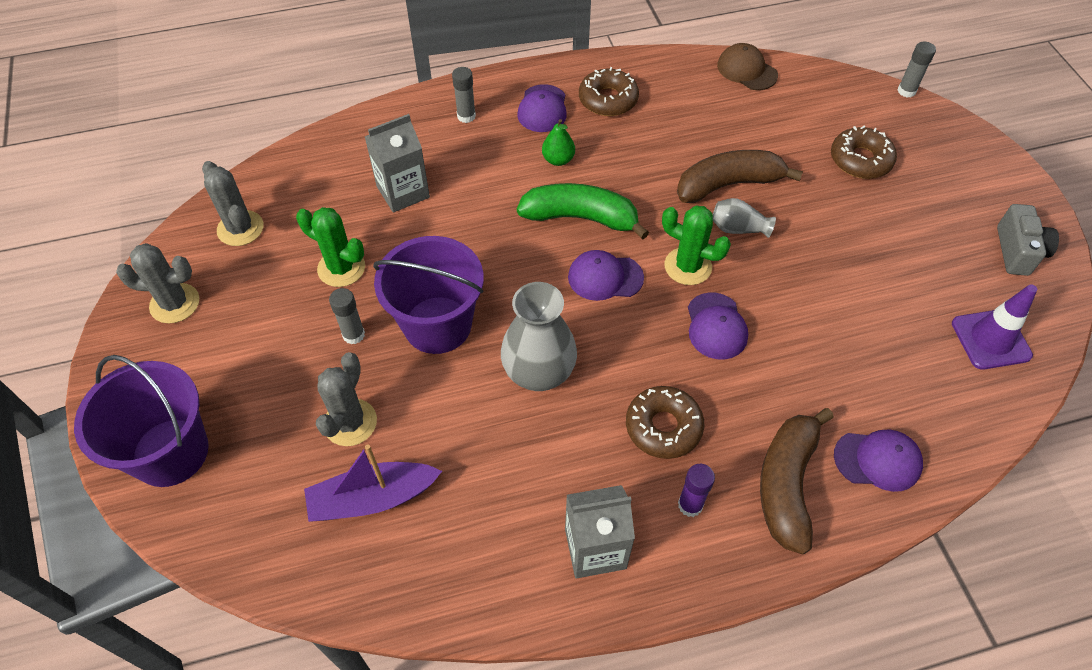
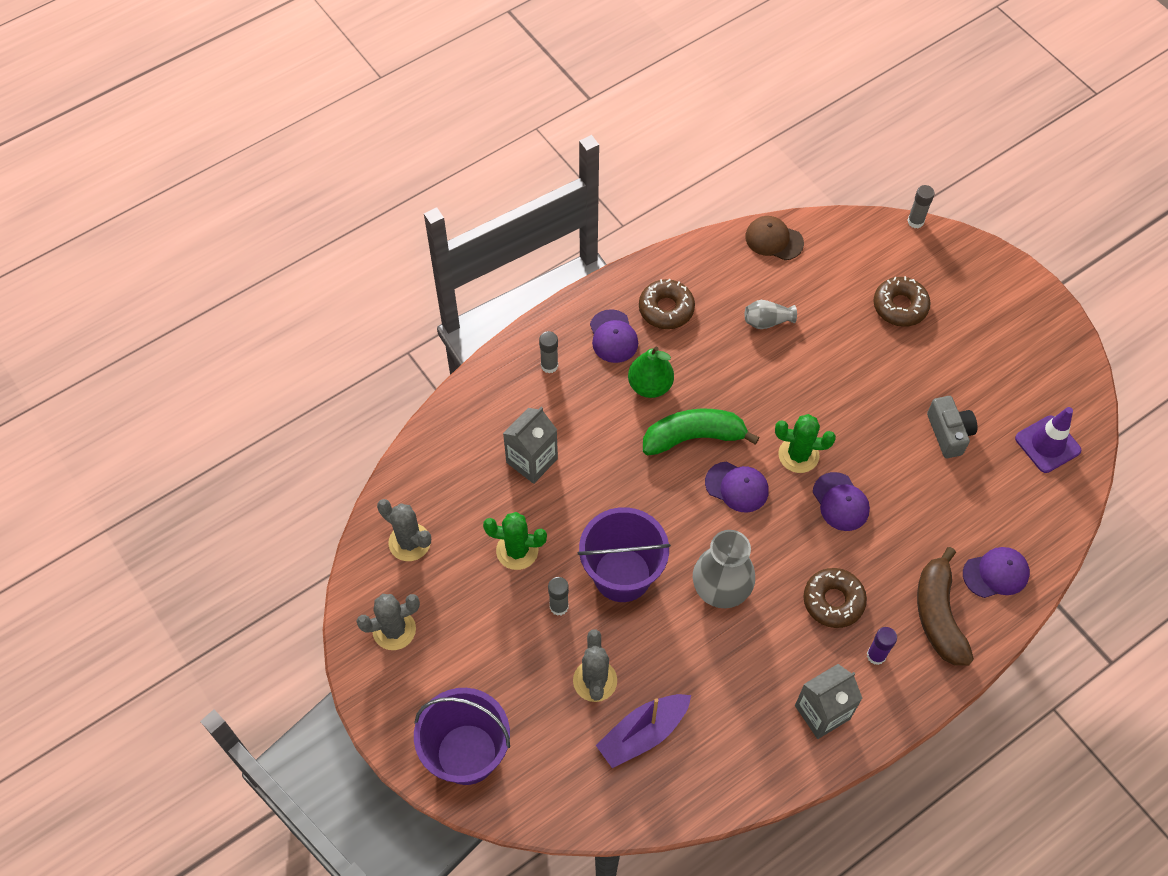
camera: 20 degrees left, 5 degrees up
(558, 160) = (650, 385): green pear -> green pear, size x1.51
(605, 277) = (737, 487): purple cap -> purple cap turned 135 degrees counterclockwise
(728, 185) = (801, 365): brown banana -> none
(738, 228) = (825, 406): grey vase -> grey vase (767, 321)
(1018, 251) = (1047, 357): grey camera -> grey camera (949, 433)

